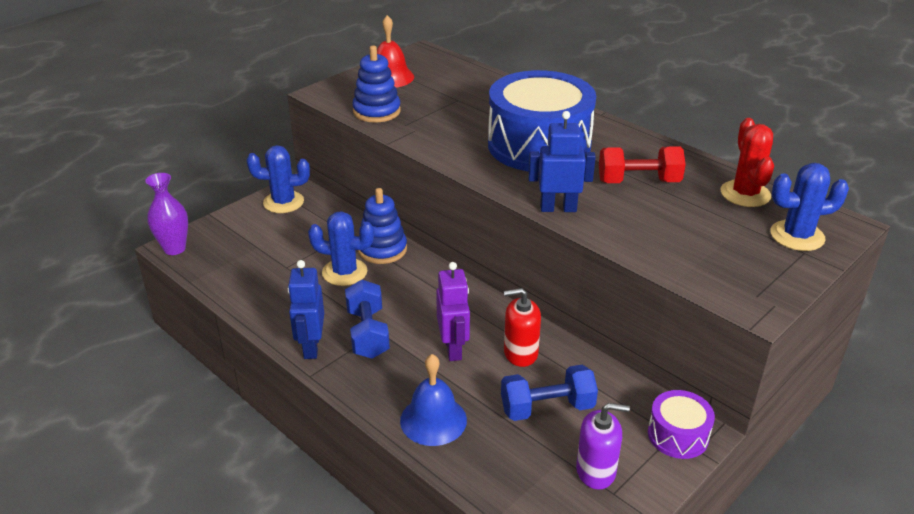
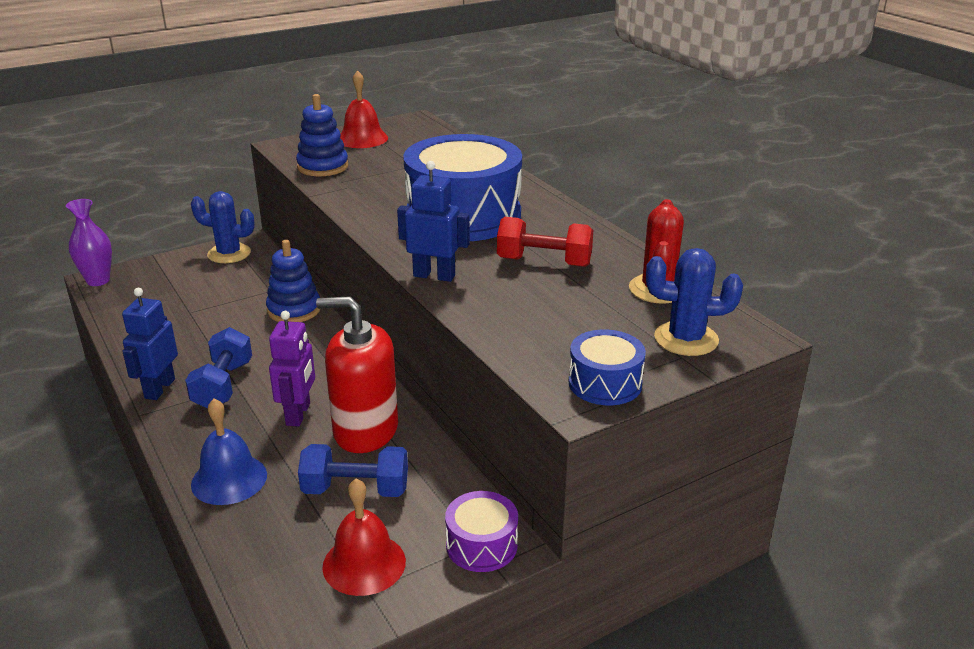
camera: 15 degrees right, 5 degrees down
(344, 272) = (241, 325): blue cactus -> none
(520, 353) = (365, 430): red soap dispenser -> red soap dispenser, size x1.63
(596, 471) = (364, 563): purple soap dispenser -> red bell
(764, 286) = (605, 383): none -> blue drum

